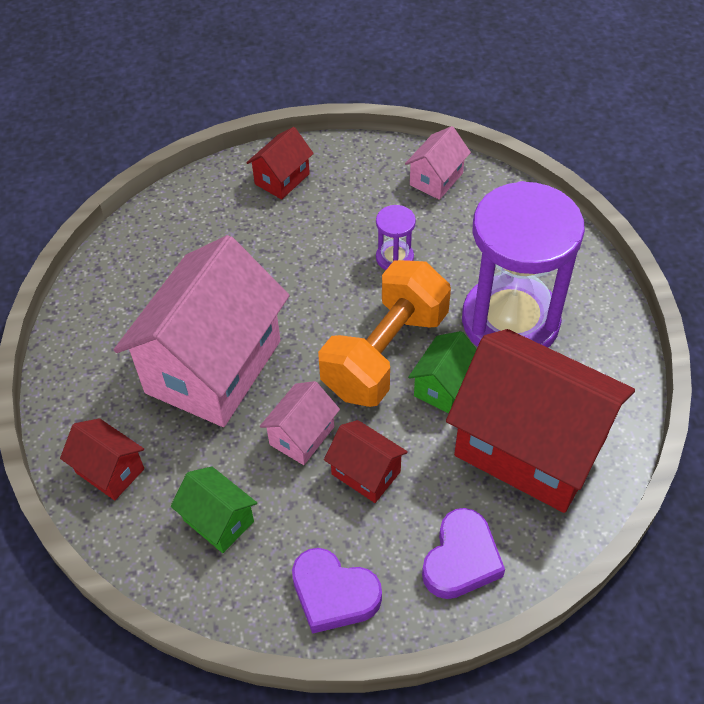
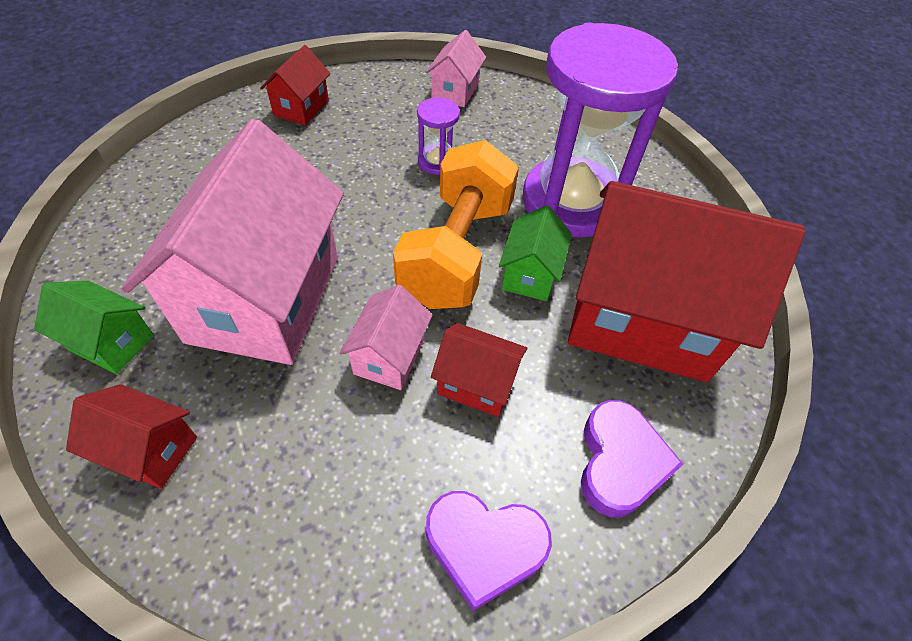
camera: 20 degrees left, 0 degrees up
(218, 520) = (310, 483): green house -> green house (111, 342)

